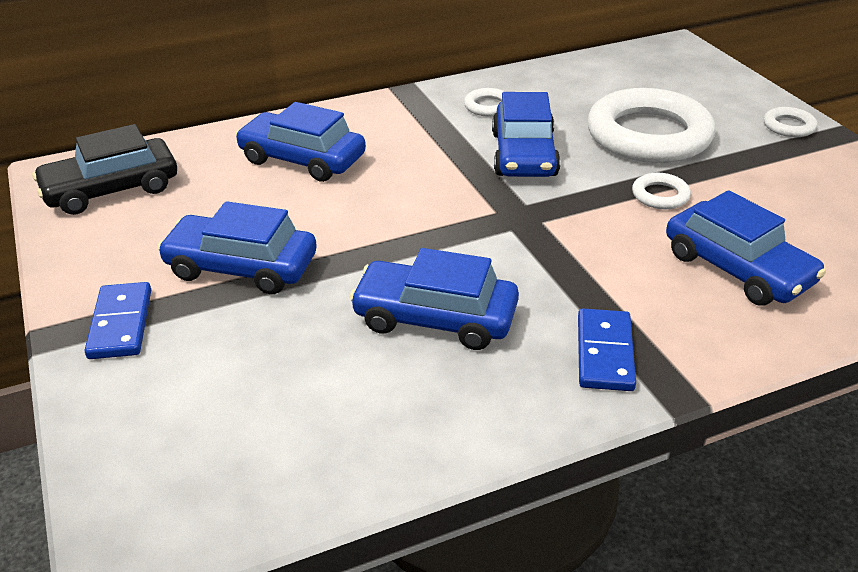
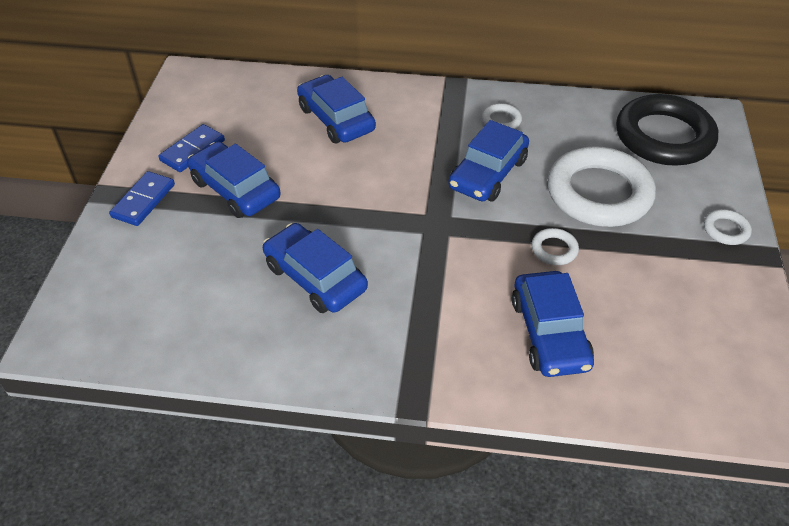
camera: 30 degrees right, 10 degrees up
(111, 189) = (207, 99): black car -> none
(604, 353) = (395, 352): blue domino -> blue domino (192, 150)
(655, 73) = (664, 137): none -> black ring

